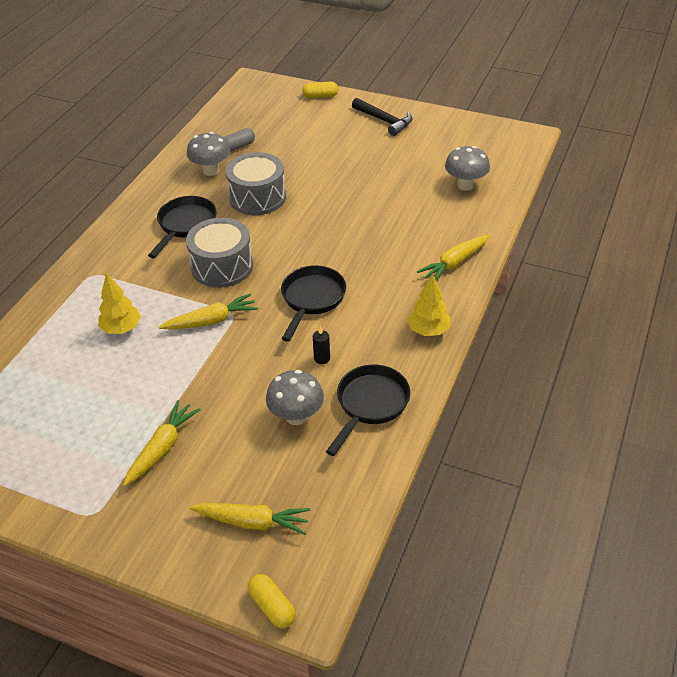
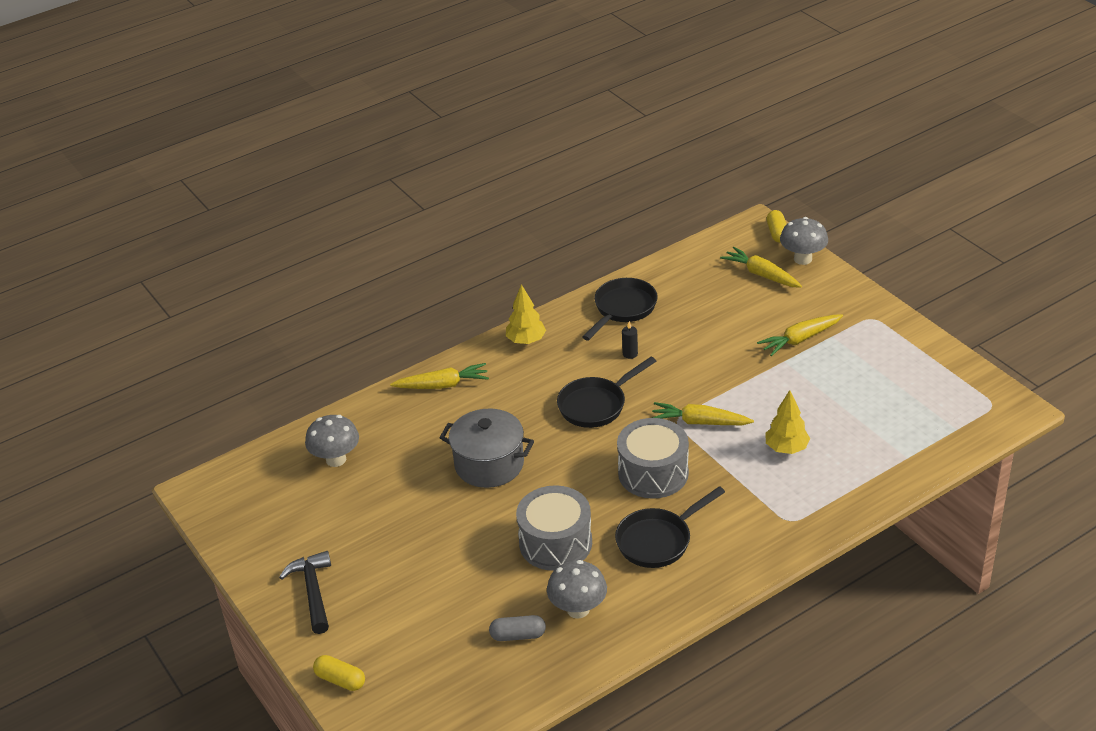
camera: 145 degrees left, 5 degrees down
(296, 416) = (684, 322): grey mushroom -> grey mushroom (802, 259)
(353, 224) = (489, 464): none -> grey pot
(370, 404) = (622, 309): black pan -> black pan turned 150 degrees clockwise

